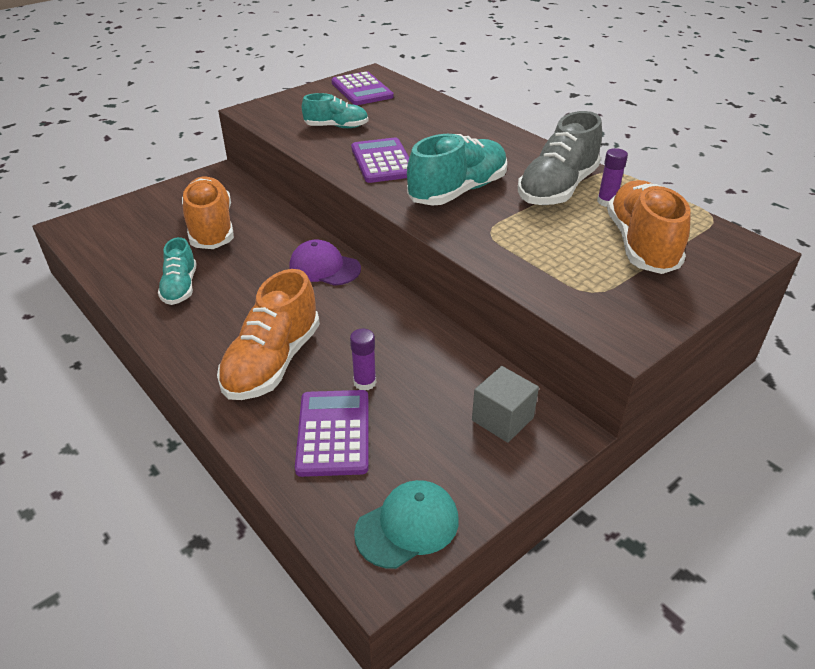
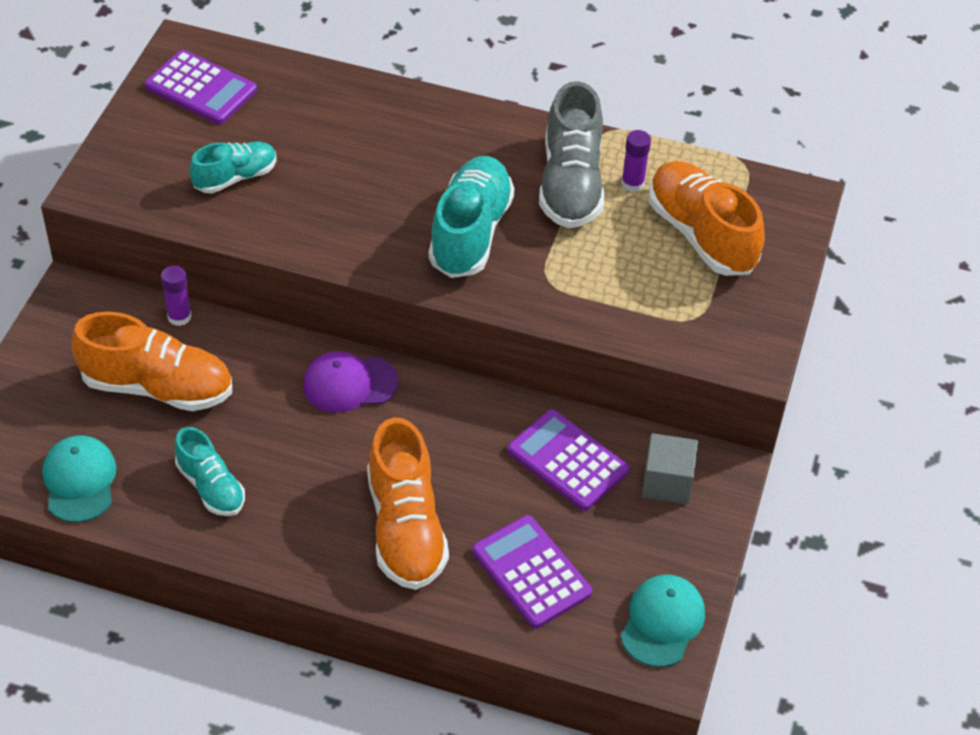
camera: 35 degrees left, 10 degrees up
(115, 255) = (79, 481): none -> turquoise cap
(211, 228) = (157, 387): orange shoe -> orange shoe turned 150 degrees clockwise
(365, 382) = (515, 506): purple glue stick -> purple glue stick (179, 317)
(382, 161) = (347, 218): purple calculator -> purple calculator (567, 461)

